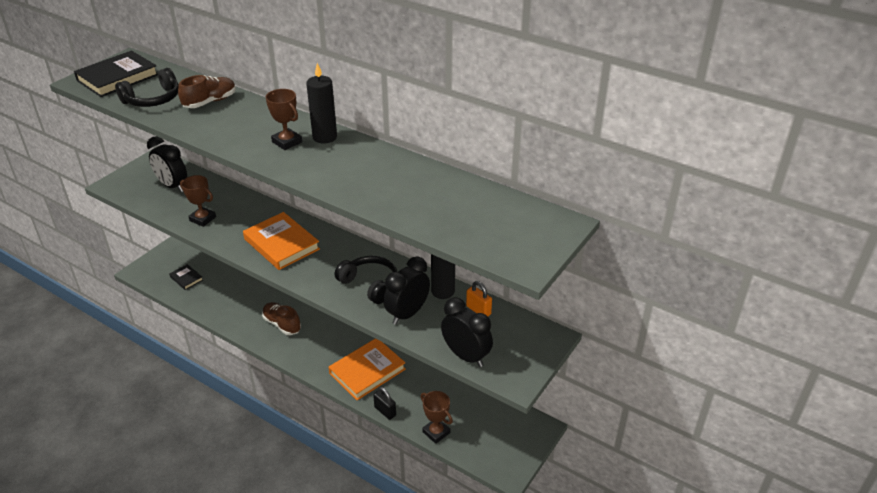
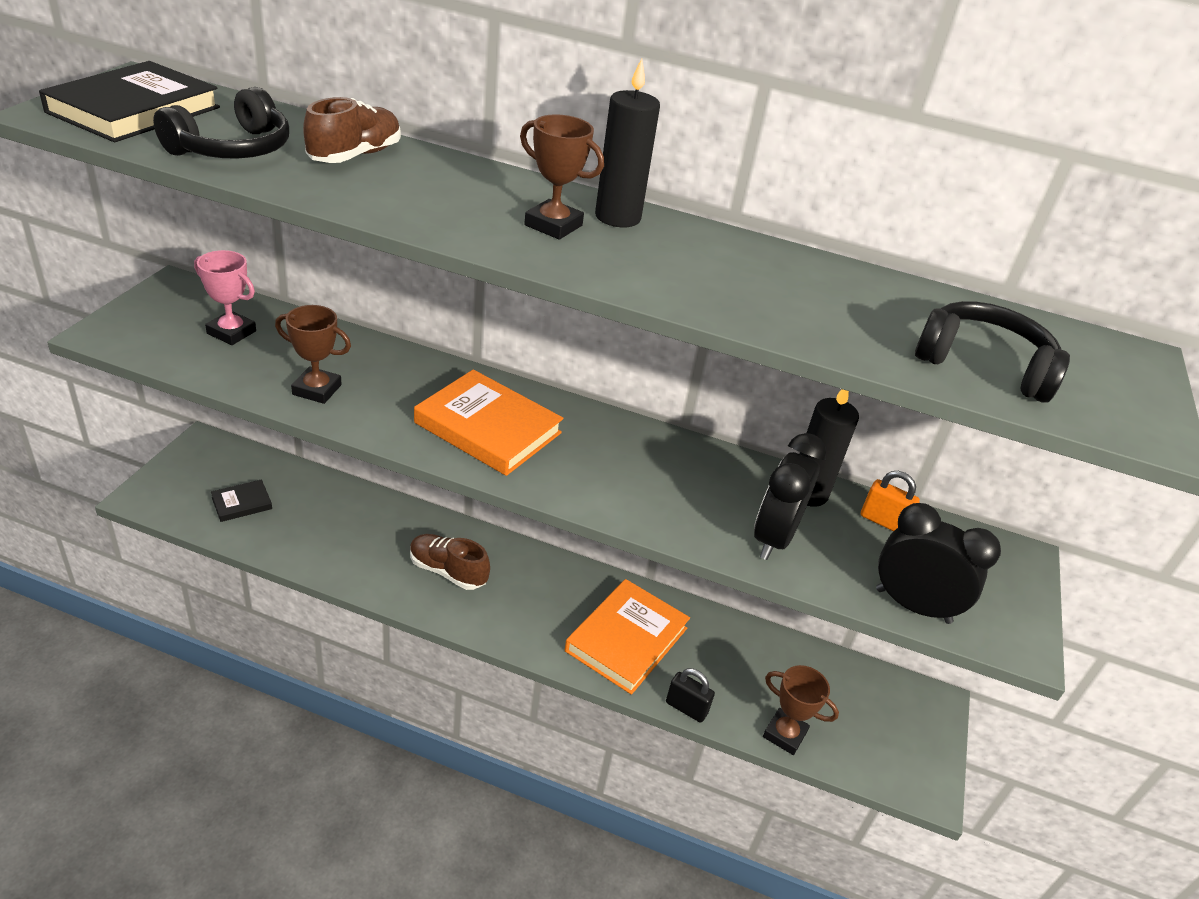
camera: 20 degrees left, 0 degrees up
(172, 186) = (231, 332): black clock -> pink trophy
(186, 278) = (242, 503): black book -> black book turned 60 degrees counterclockwise
(370, 284) = (682, 490): black headphones -> black headphones (983, 365)

